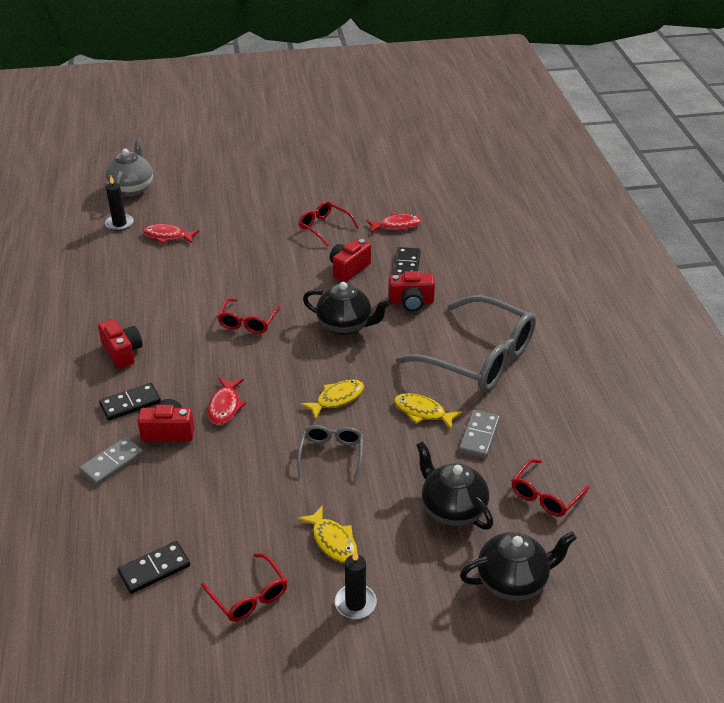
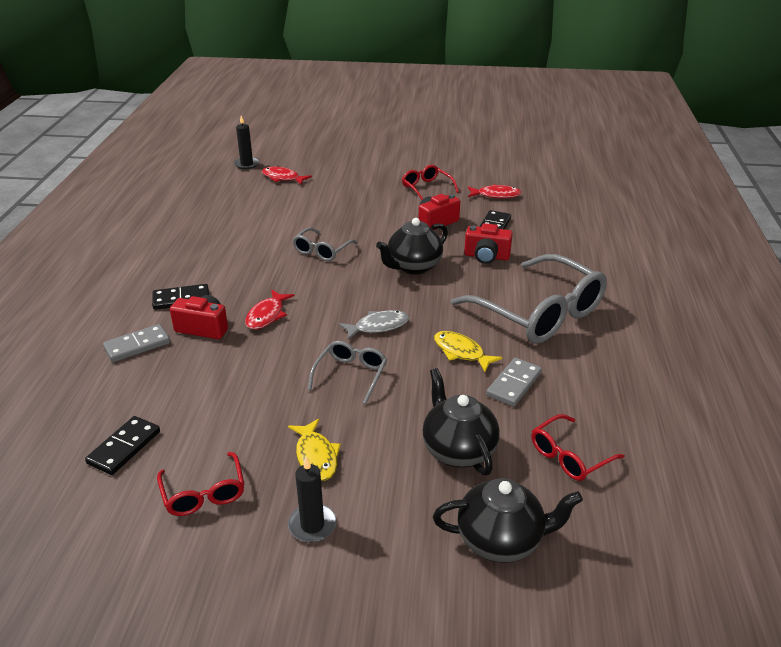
camera: 15 degrees right, 5 degrees down
(122, 352) = (196, 258): red camera -> none
(132, 188) = (270, 141): grey teapot -> none
(154, 569) = (124, 447): black domino -> black domino turned 45 degrees counterclockwise
(248, 322) = (322, 251): red glasses -> grey glasses
(337, 399) = (378, 326): yellow fish -> grey fish
(345, 326) = (413, 267): black teapot -> black teapot turned 105 degrees clockwise

